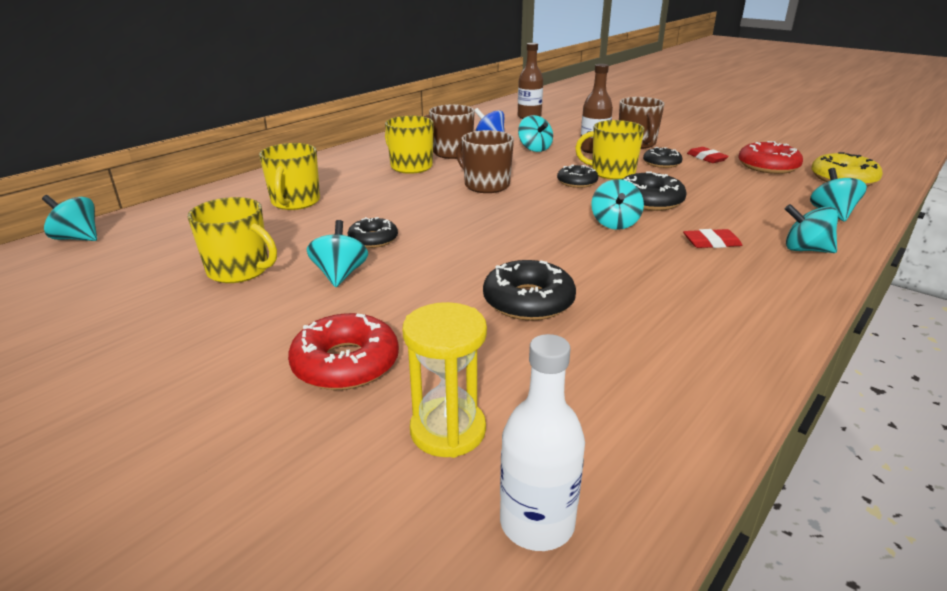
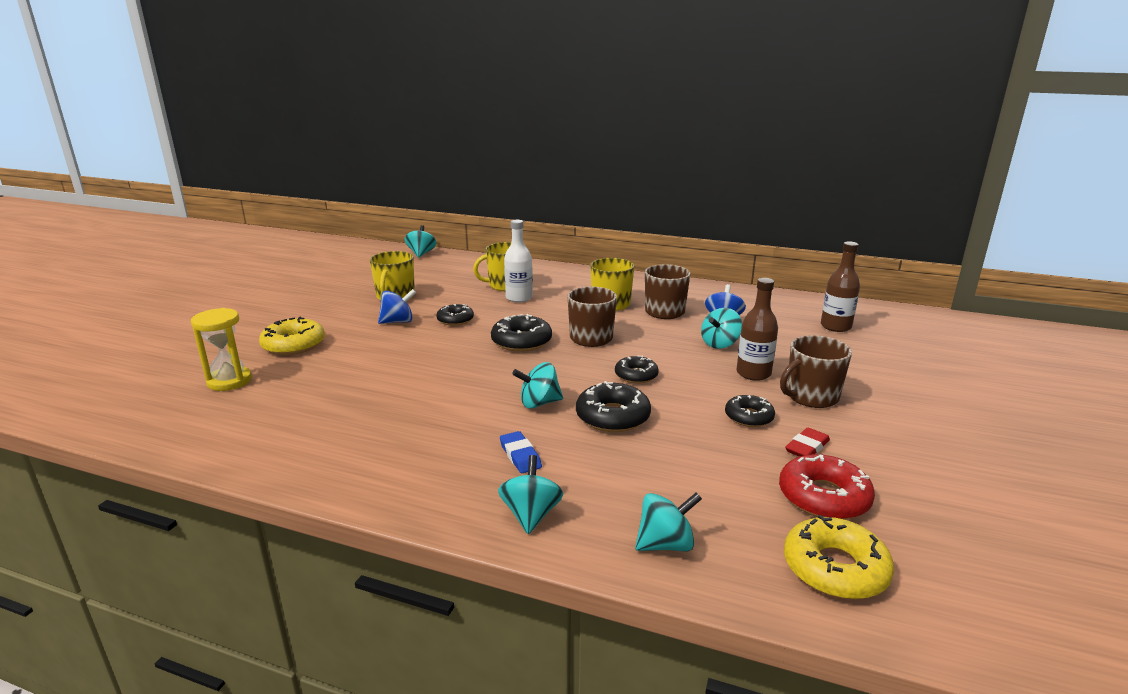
camera: 70 degrees right, 5 degrees down
(340, 275) = (398, 322): turquoise spinning top -> blue spinning top
(346, 363) = (294, 345): red donut -> yellow donut
(528, 301) = (376, 383): black donut -> black donut (521, 341)
(537, 523) = (153, 413): white bottle -> white bottle (519, 298)
(611, 173) = (683, 390): yellow mug -> none
(711, 243) = (520, 455): red eraser -> blue eraser

